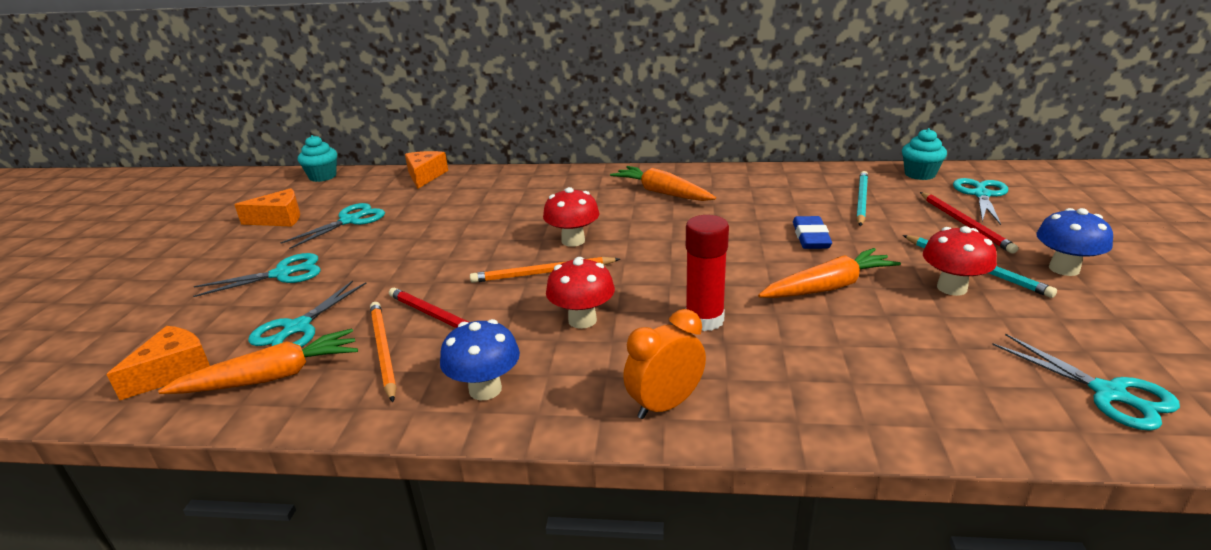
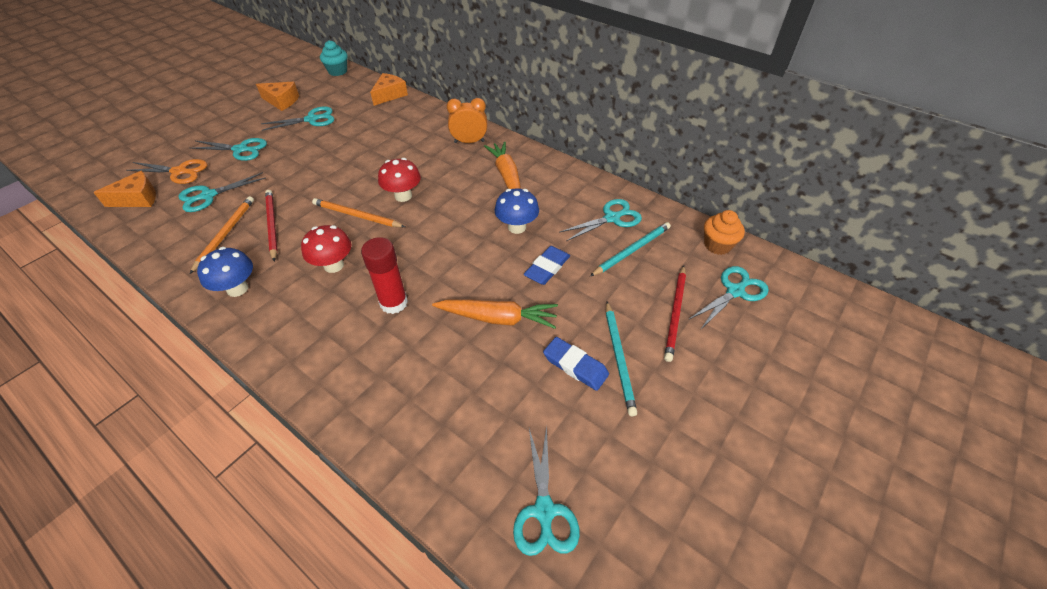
camera: 30 degrees right, 20 degrees up
(209, 323) = (179, 172): none -> orange scissors
(272, 377) = (167, 225): orange carrot -> none
(665, 405) = (299, 352): orange clock -> orange clock (469, 142)
(808, 187) = (612, 218): none -> turquoise scissors
(919, 174) = (717, 245): turquoise cupcake -> orange cupcake
(951, 288) = (575, 366): red mushroom -> blue eraser
(1064, 269) = (683, 397): blue mushroom -> blue mushroom (517, 227)

